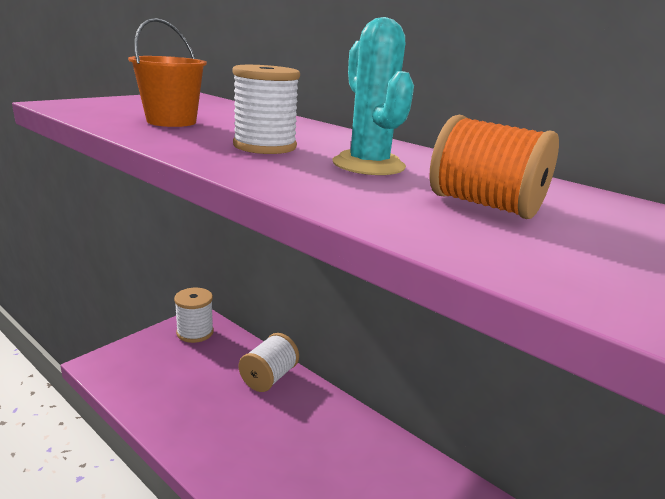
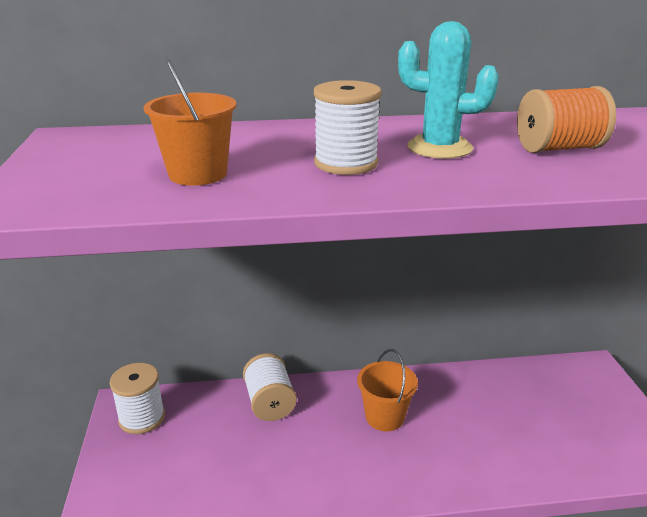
camera: 45 degrees left, 5 degrees up
(325, 449) = (385, 417): none -> orange bucket

